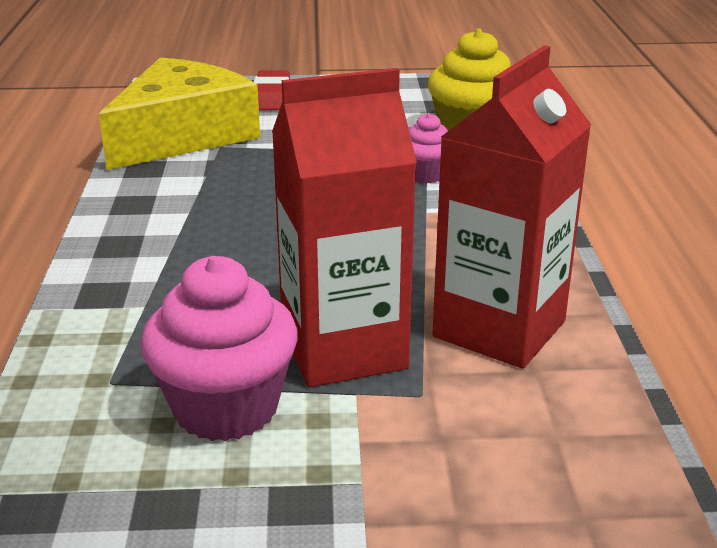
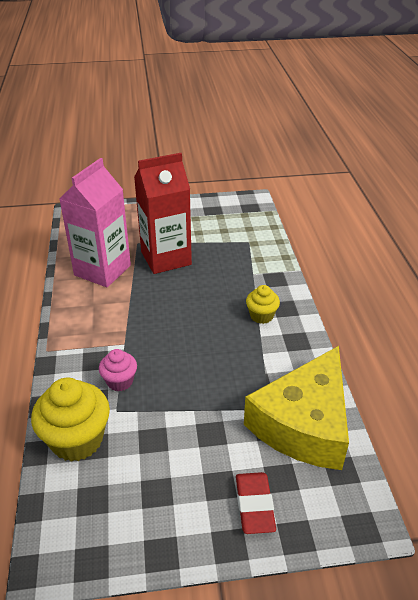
camera: 175 degrees right, 10 degrees up
(171, 235) = (261, 316): none -> yellow cupcake
(226, 408) = (204, 235): pink cupcake -> none
(499, 329) = (102, 270): red carton -> pink carton

